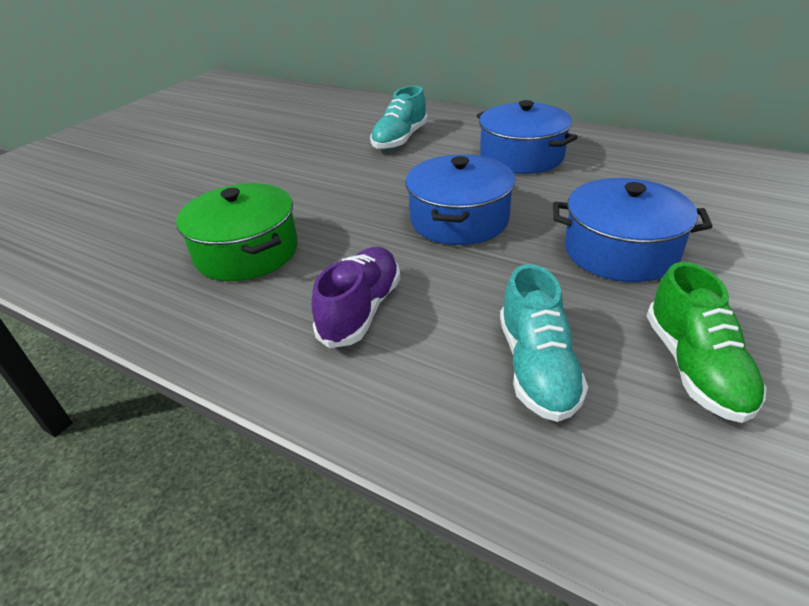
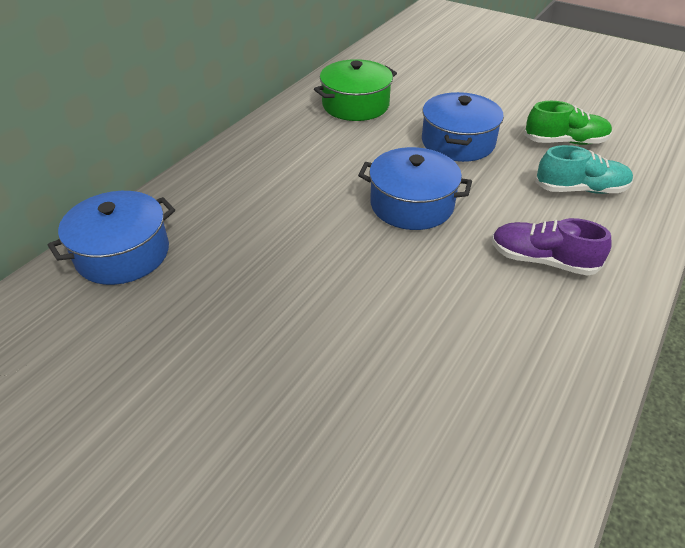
camera: 90 degrees left, 5 degrees up
(247, 252) = (465, 342): green pot -> green pot (355, 105)
(400, 139) = (229, 233): turquoise shoe -> none
(521, 156) = (302, 161): blue pot -> blue pot (123, 254)

